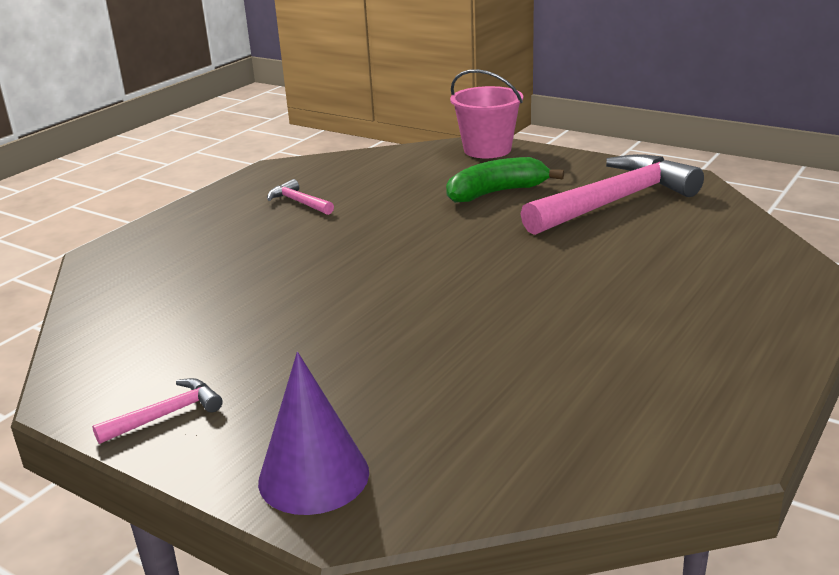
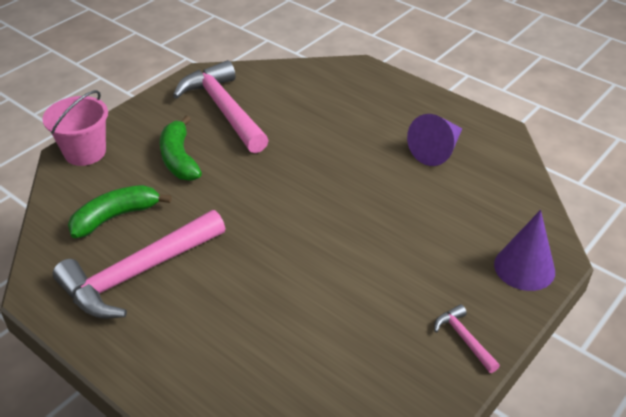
camera: 85 degrees left, 15 degrees up
(299, 202) = (138, 273): pink hammer -> pink hammer, size x2.31
(384, 179) = (115, 217): none -> green banana
(611, 374) = (437, 150): none -> purple cone

